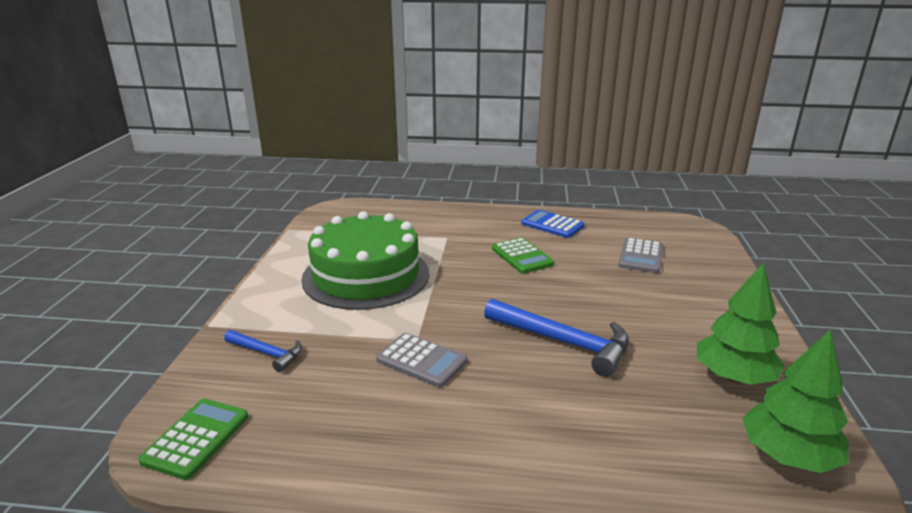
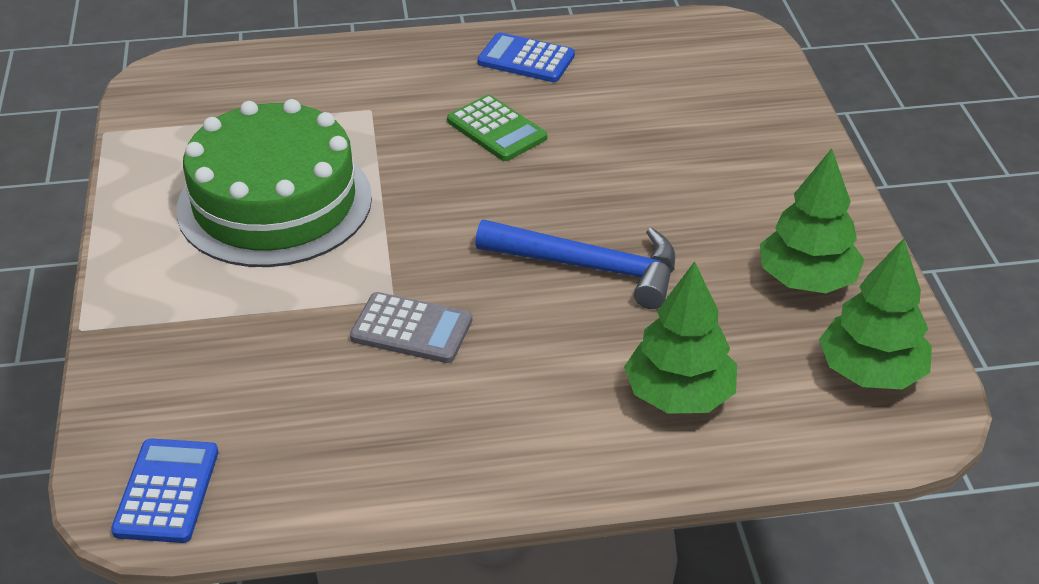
camera: 15 degrees left, 15 degrees up
(196, 438) = (167, 491): green calculator -> blue calculator
(267, 353) = (194, 357): blue hammer -> none
(614, 443) = (679, 395): none -> green tree
(640, 256) = (667, 102): grey calculator -> none

